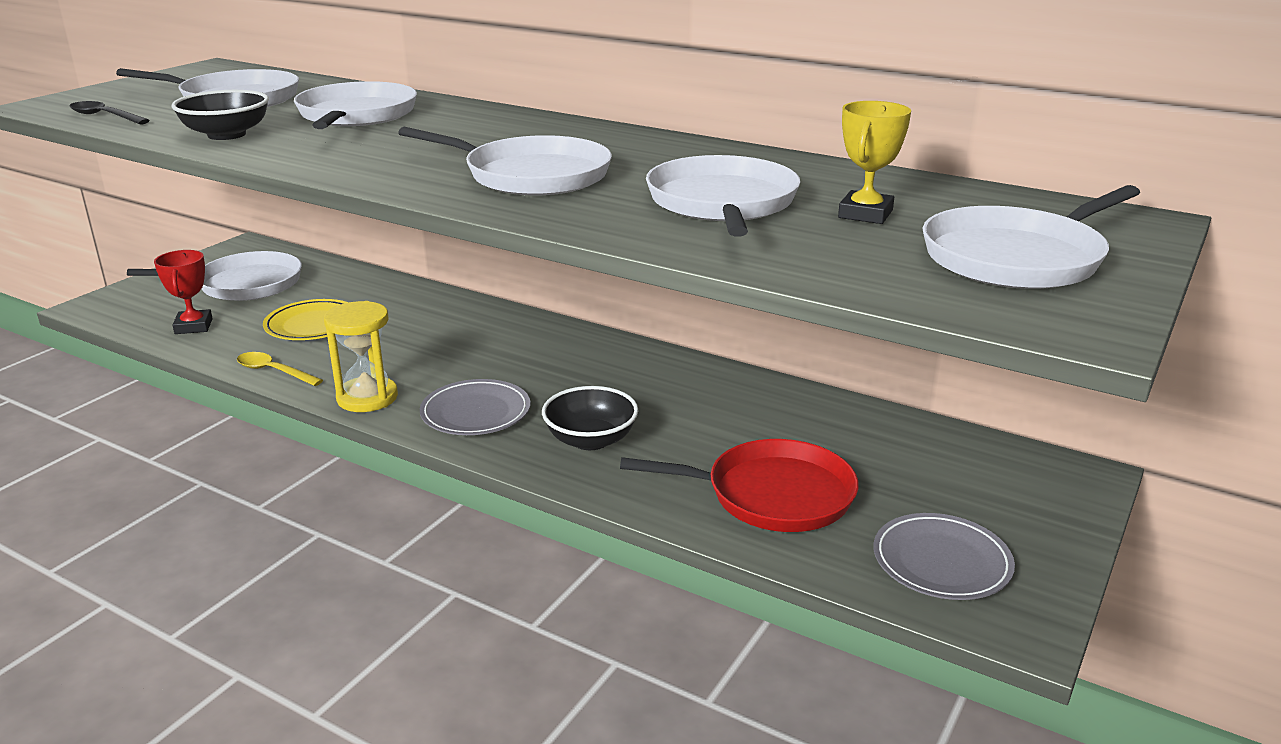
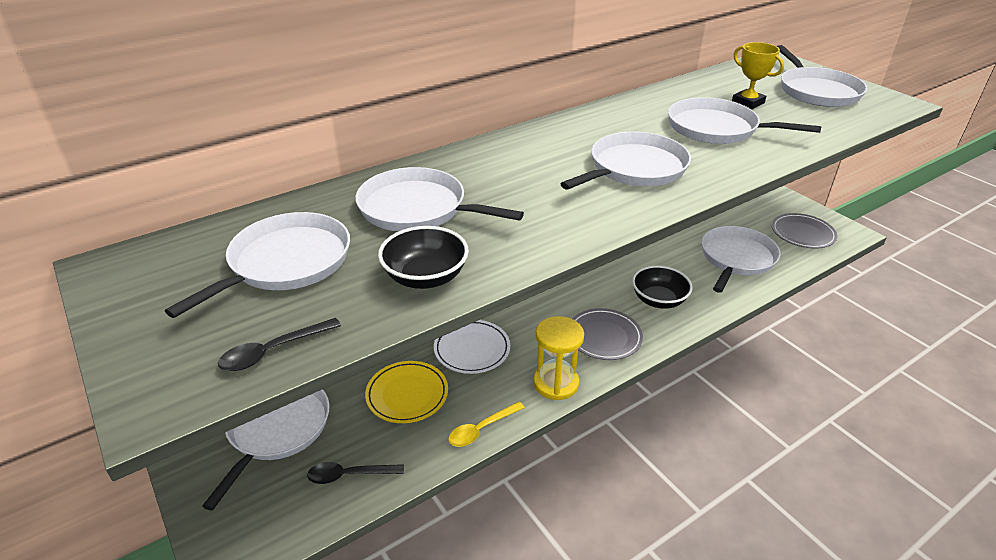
camera: 65 degrees left, 10 degrees up
(193, 326) = (349, 475): red trophy -> black spoon
(403, 340) = (472, 349): none -> white plate
(772, 495) = (736, 258): red pan -> white pan

